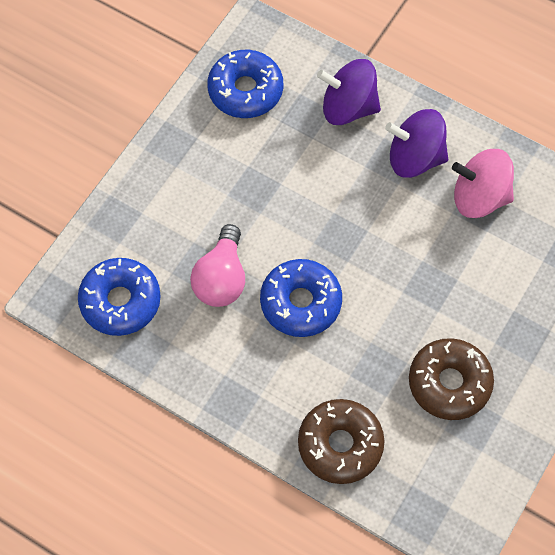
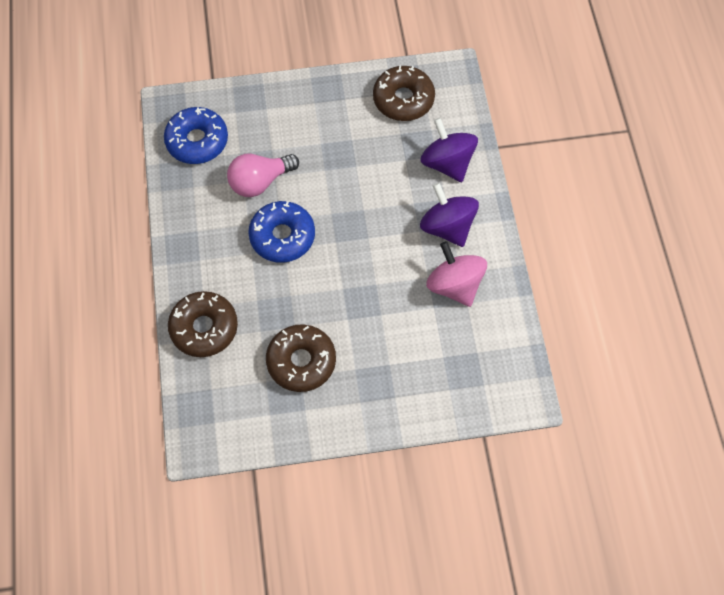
camera: 50 degrees right, 0 degrees up
(245, 90) = (403, 99): blue donut -> brown donut

